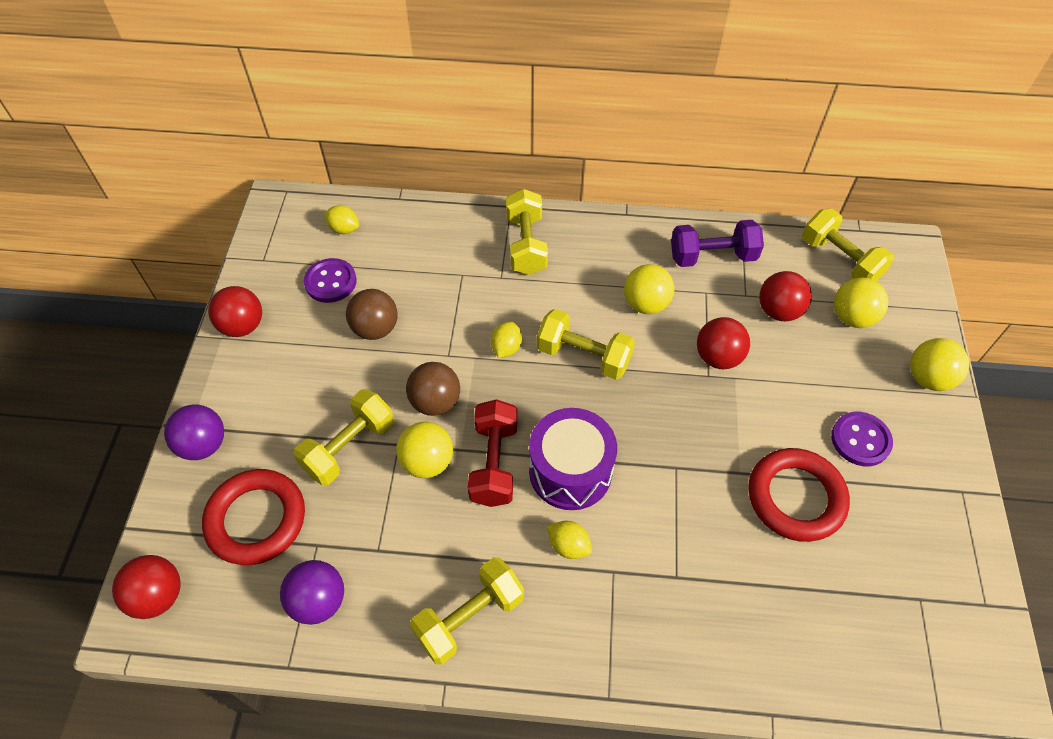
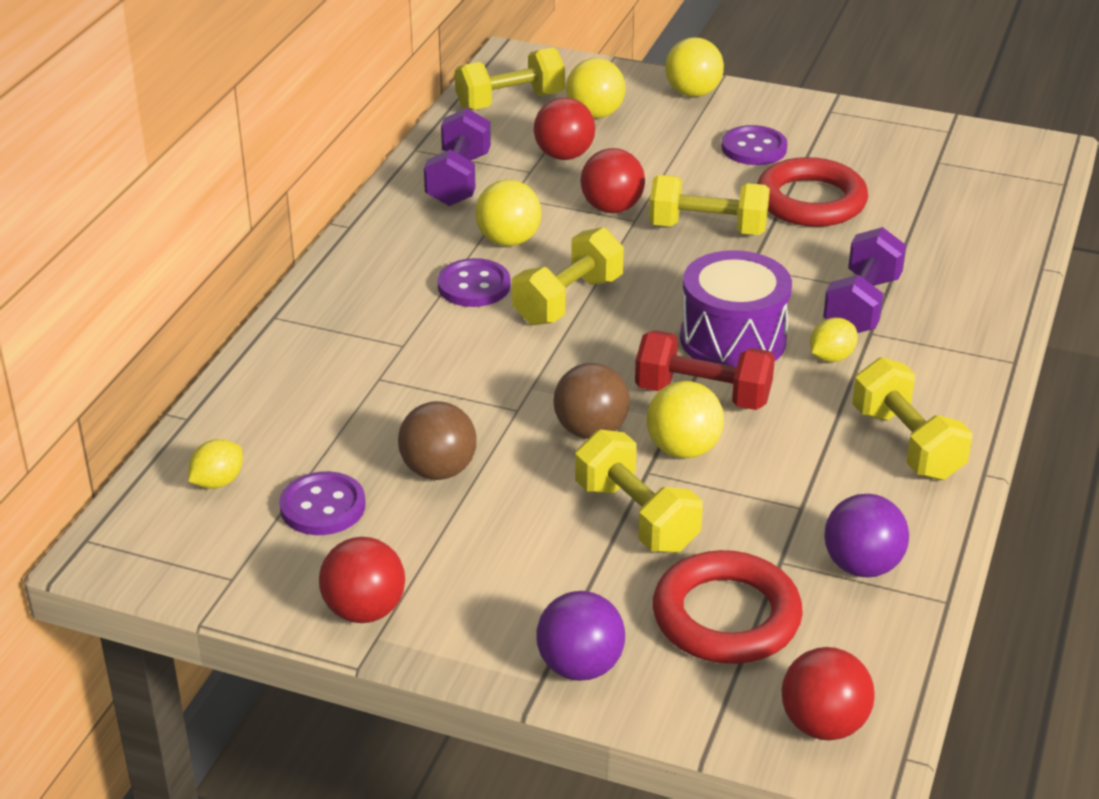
camera: 75 degrees left, 20 degrees down
(506, 348) = (527, 358): yellow lemon -> none
(526, 245) = (356, 314): yellow dumbbell -> yellow dumbbell (707, 229)
(581, 298) = (474, 286): none -> purple button
(650, 560) = (862, 305): none -> purple dumbbell

